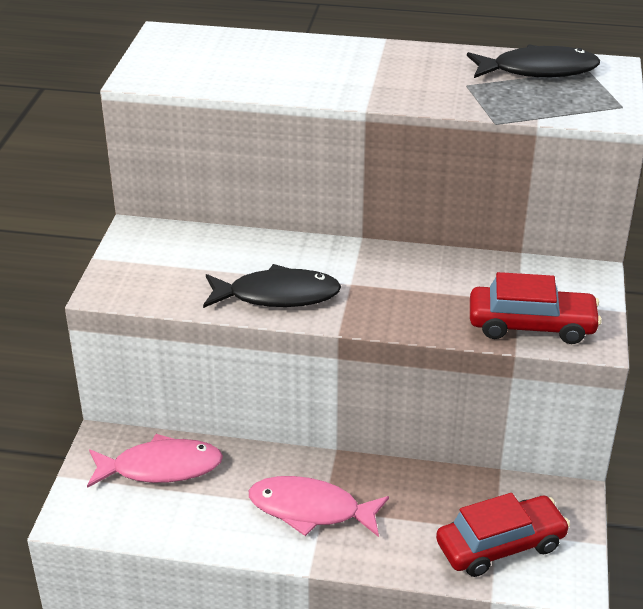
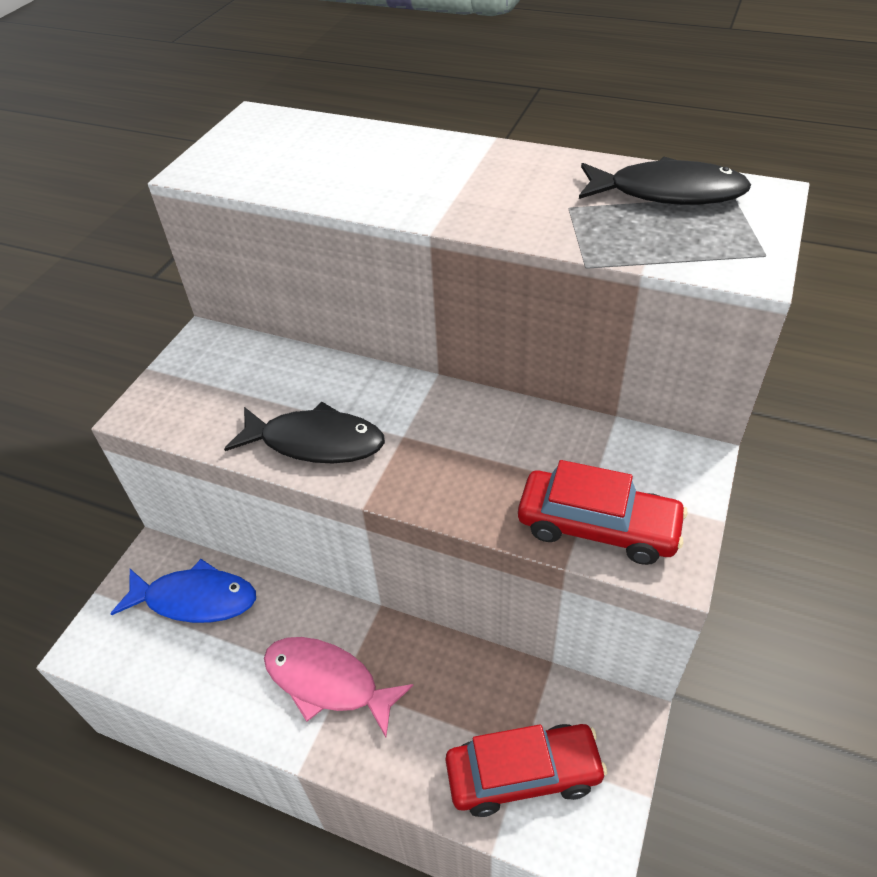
camera: 15 degrees right, 10 degrees up
(160, 467) = (195, 599): pink fish -> blue fish

